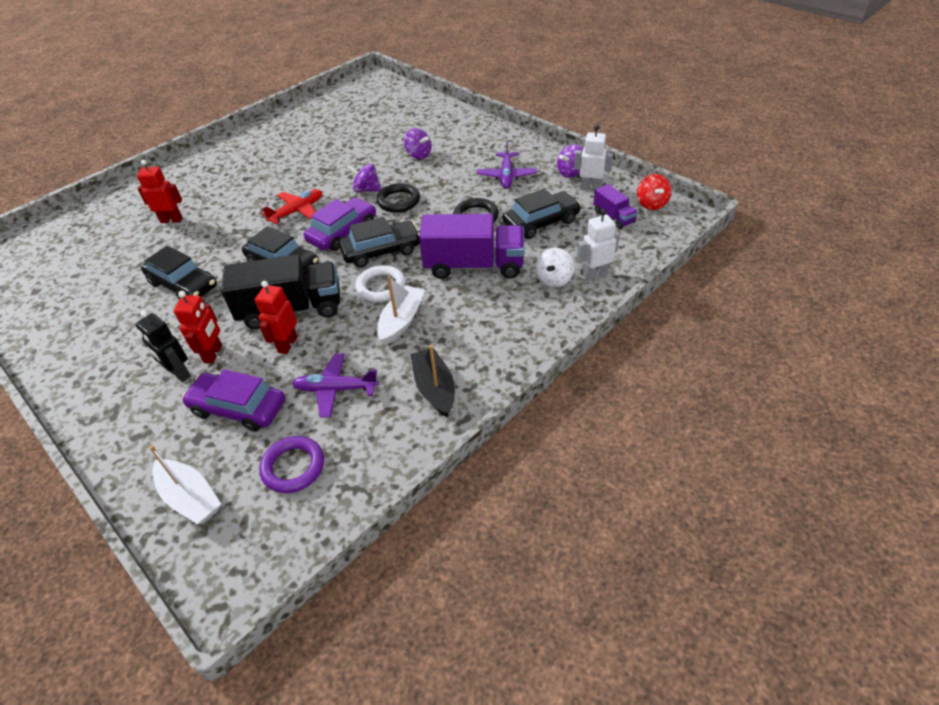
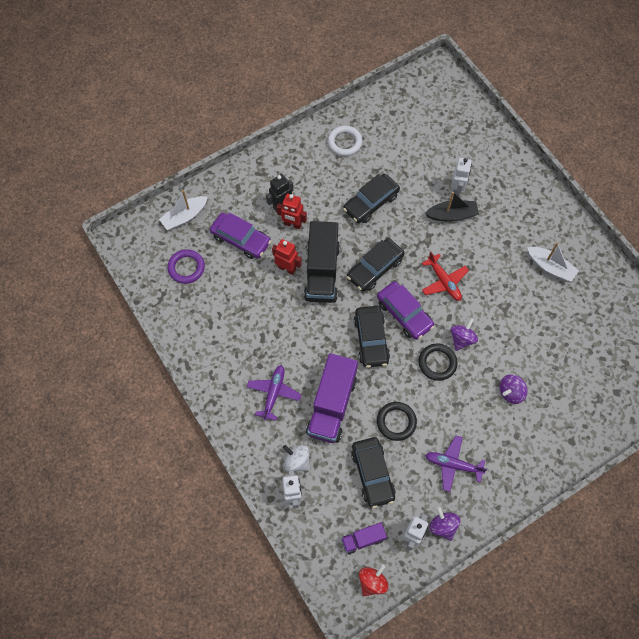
camera: 100 degrees right, 20 degrees up
(171, 220) = (457, 189): red robot -> white robot
(238, 408) = (241, 239): purple car -> purple car turned 90 degrees clockwise
(335, 389) = (237, 294): purple plane -> purple plane (274, 393)
(381, 287) = (327, 334): white ring -> white ring (344, 142)
(401, 321) = (286, 343): white boat -> white boat (550, 267)
(435, 388) = (217, 353): black boat -> black boat (452, 215)
(651, 204) = (372, 582): red spinning top -> red spinning top turned 120 degrees clockwise

